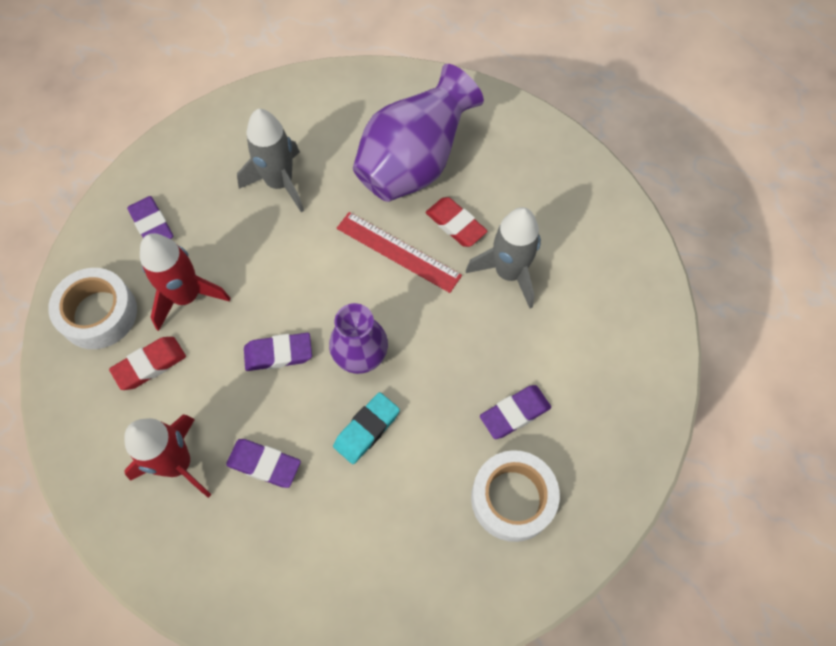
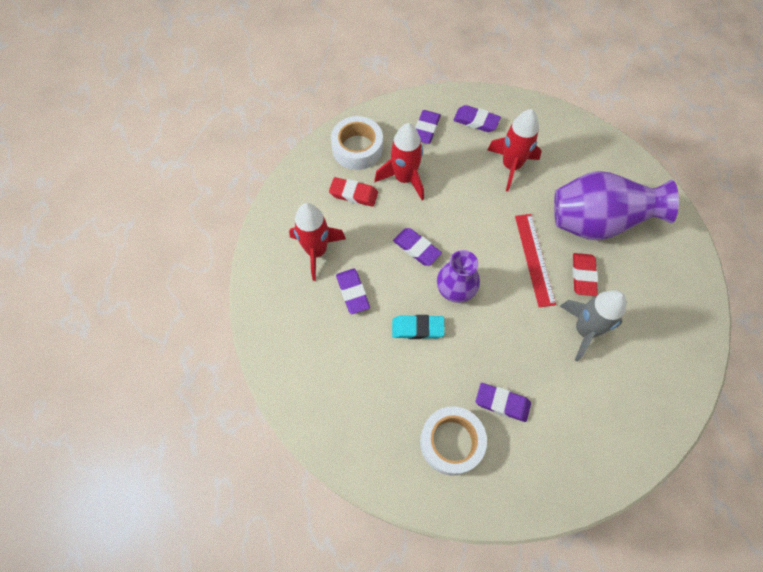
camera: 50 degrees right, 0 degrees up
(195, 169) = (476, 121): none -> purple eraser
(280, 183) = (511, 166): grey rocket -> red rocket

